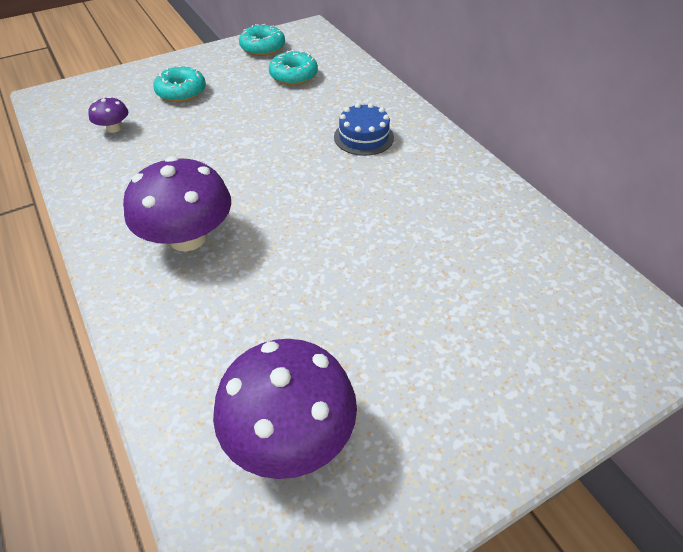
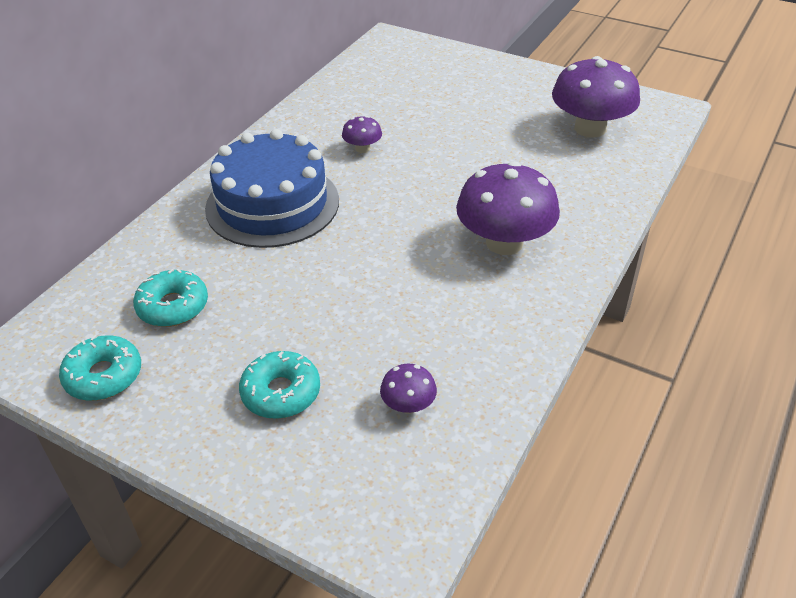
camera: 120 degrees left, 5 degrees down
(363, 137) = (272, 204): blue cake -> blue cake, size x1.95
(405, 211) = (362, 148): none -> purple mushroom

